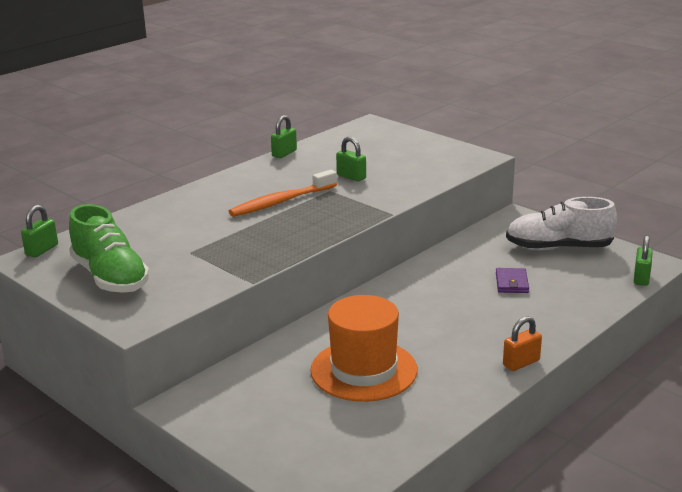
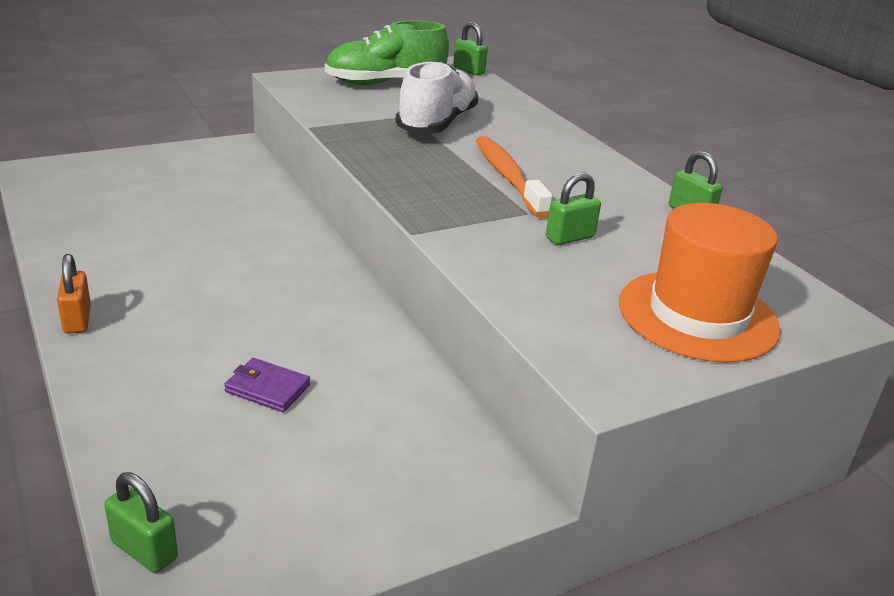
camera: 105 degrees right, 5 degrees up
(364, 370) = (187, 226): orange hat -> orange hat (697, 315)
(558, 248) = (340, 492): white shoe -> white shoe (437, 124)

